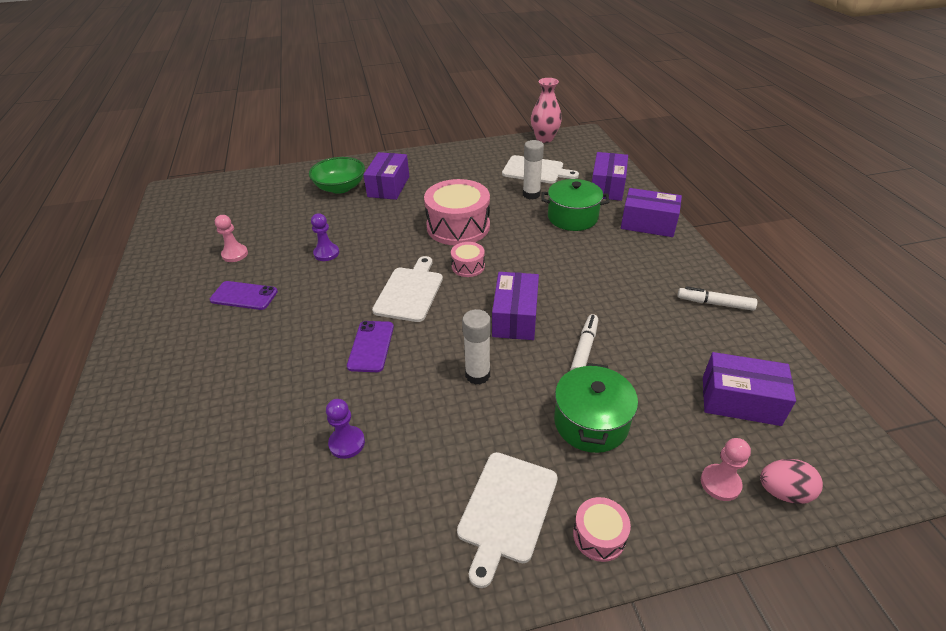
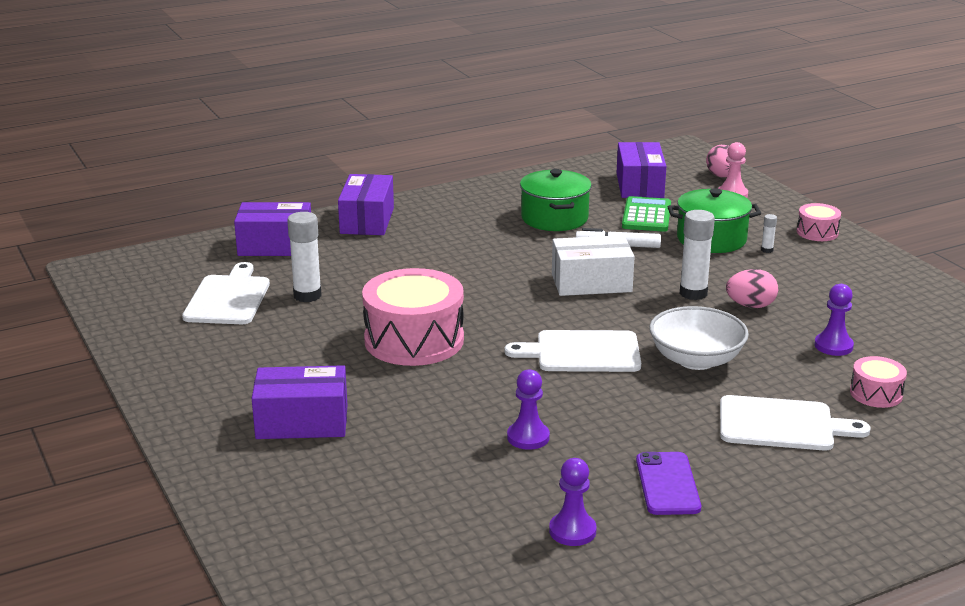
camera: 105 degrees left, 15 degrees down
(235, 254) = (572, 531): pink pawn -> purple pawn
(340, 187) = (315, 474): green bowl -> none
(371, 346) = (696, 360): purple phone -> white bowl
(441, 408) = (750, 306): none -> pink egg
(468, 266) = (508, 321): pink drum -> pink drum (876, 394)
(506, 510) = (829, 266): white cutting board -> white cutting board (782, 424)
(515, 317) = (591, 283): purple box -> white box
(544, 138) = (107, 299): pink vase -> none
(556, 463) = (767, 250): none -> white glue stick
(572, 217) = (364, 264): green pot -> green pot (554, 218)
(654, 386) = (646, 216): none -> green calculator
(715, 303) = (510, 191): white marker -> none

